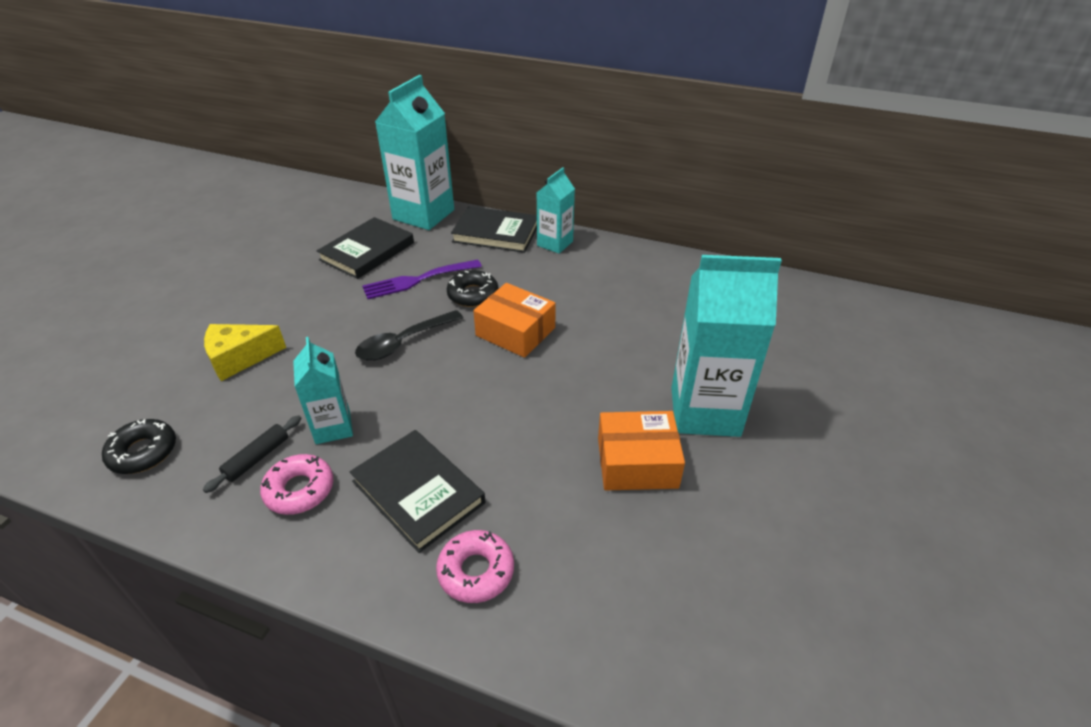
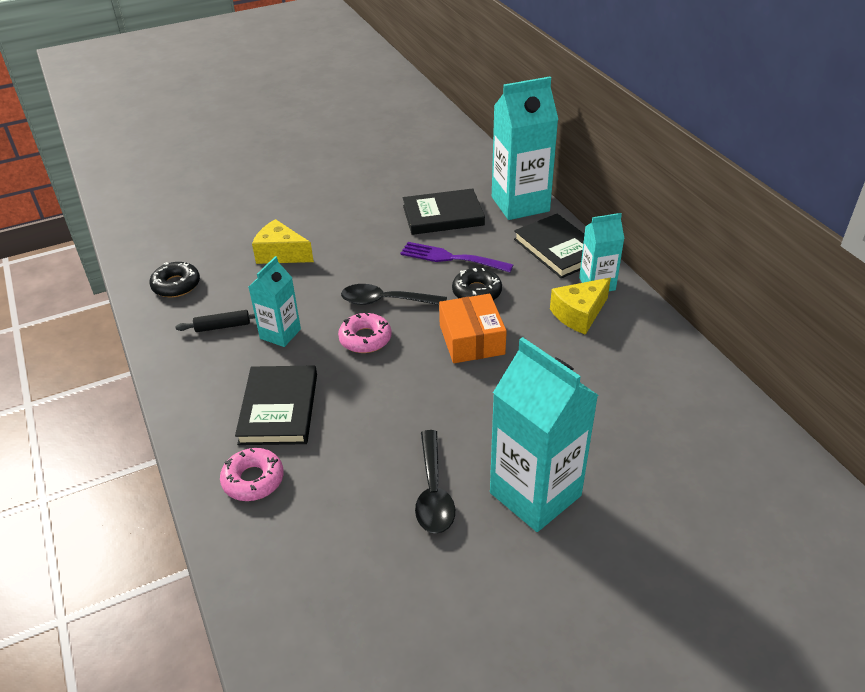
camera: 45 degrees right, 0 degrees up
(299, 490) = (222, 361): pink donut -> pink donut (365, 339)
(570, 270) = (579, 314): none -> yellow cheese
(637, 463) = (433, 492): orange box -> black spoon

